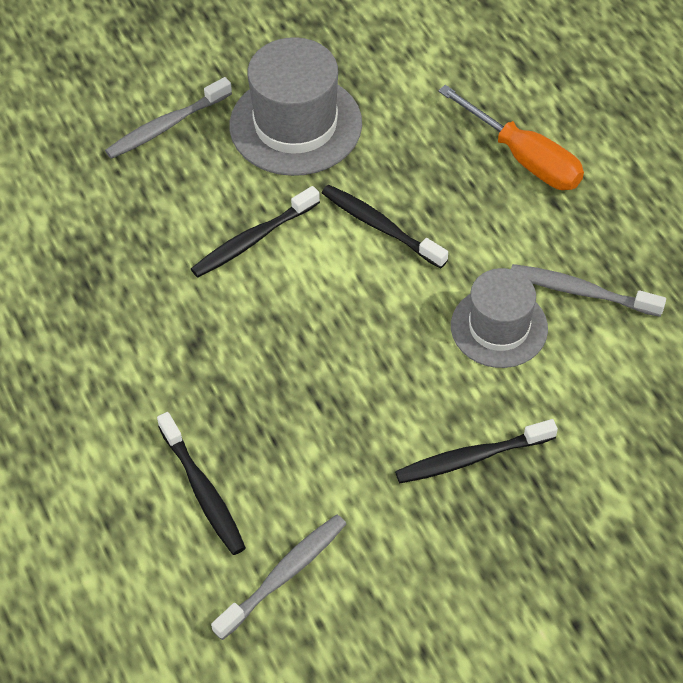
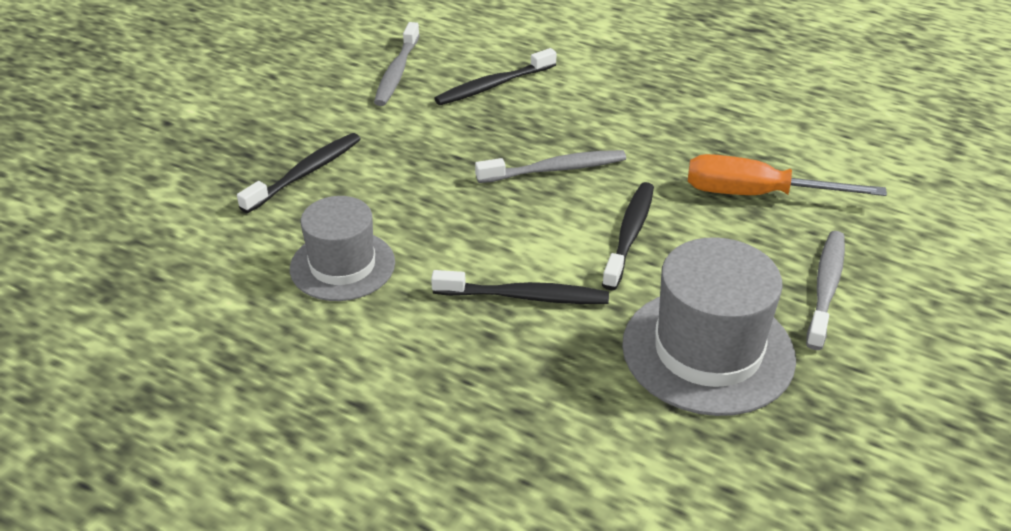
camera: 145 degrees right, 15 degrees down
(203, 491) = (493, 85): black toothbrush -> black toothbrush turned 60 degrees counterclockwise
(524, 158) = (427, 439): orange screwdriver -> orange screwdriver (757, 194)
(581, 292) = (277, 329): grey toothbrush -> grey toothbrush (555, 169)

